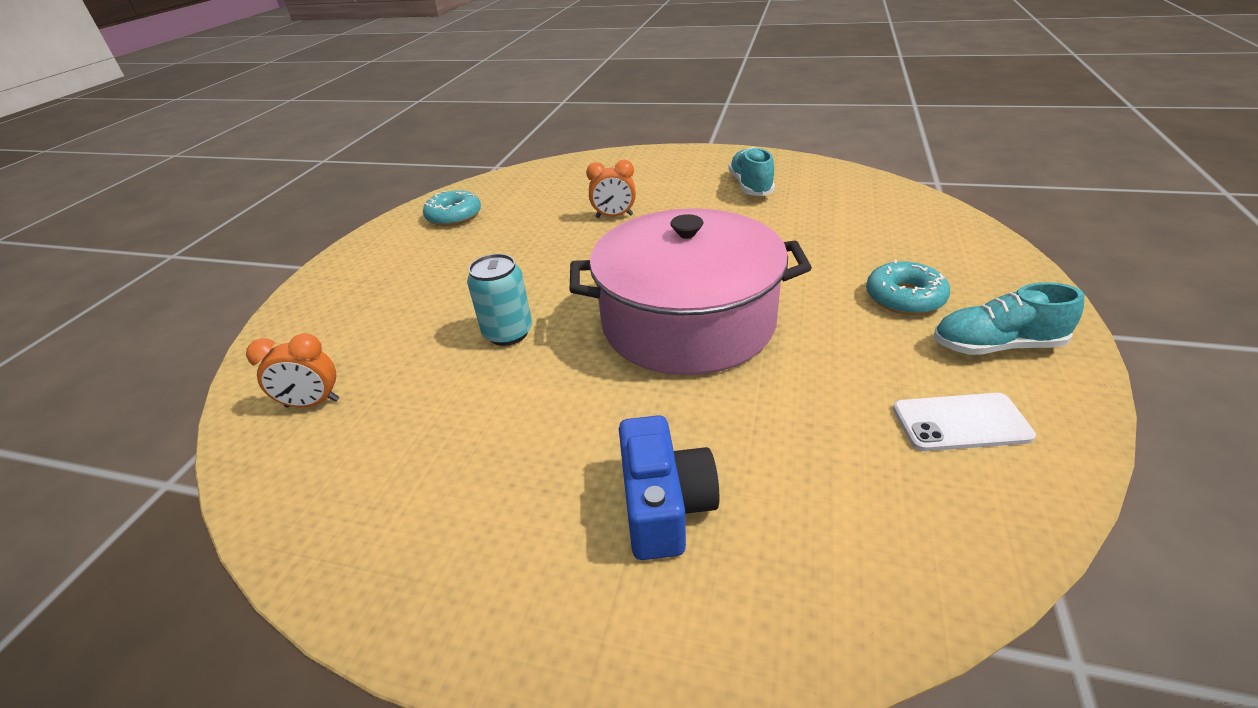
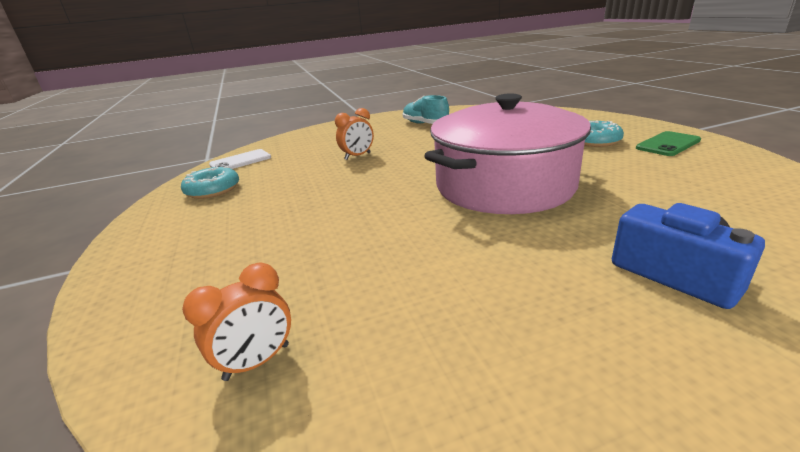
camera: 35 degrees left, 10 degrees down
(508, 333) = (385, 234): turquoise can -> none
(961, 422) = (718, 174): white phone -> white phone (240, 161)
(996, 346) = (668, 144): turquoise shoe -> green phone

